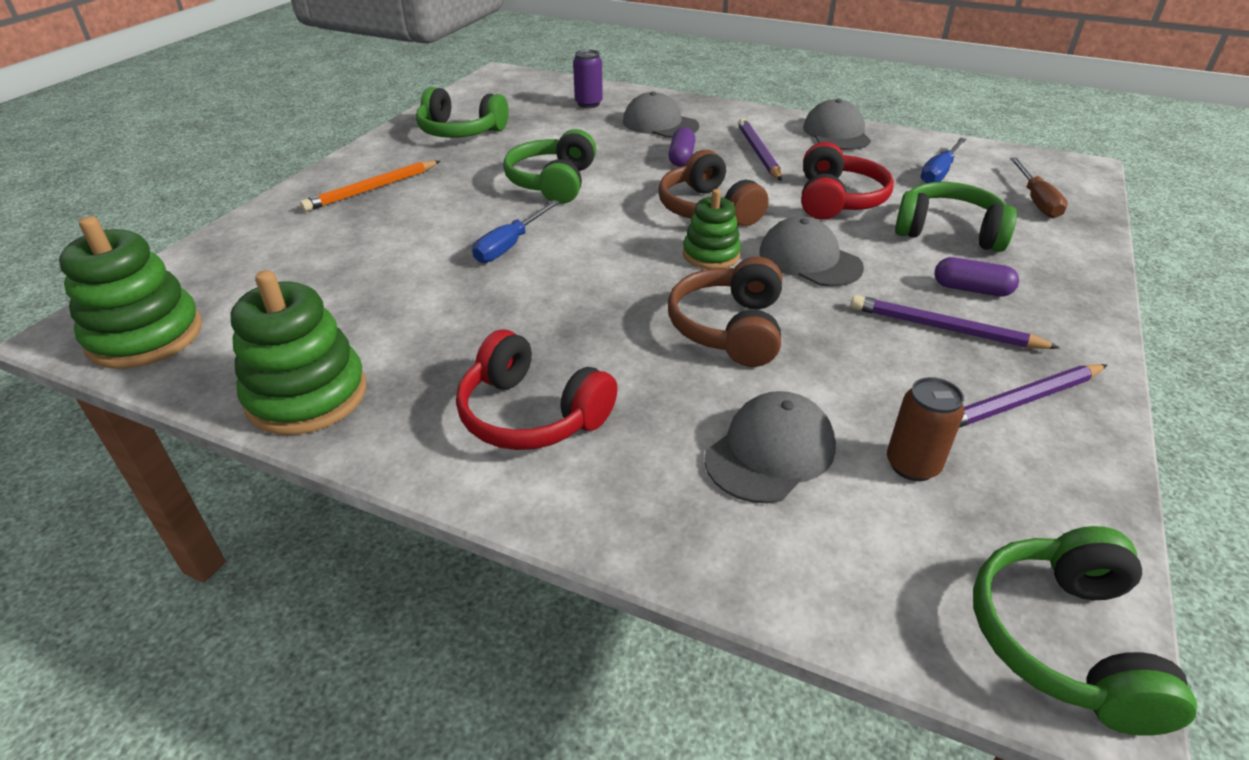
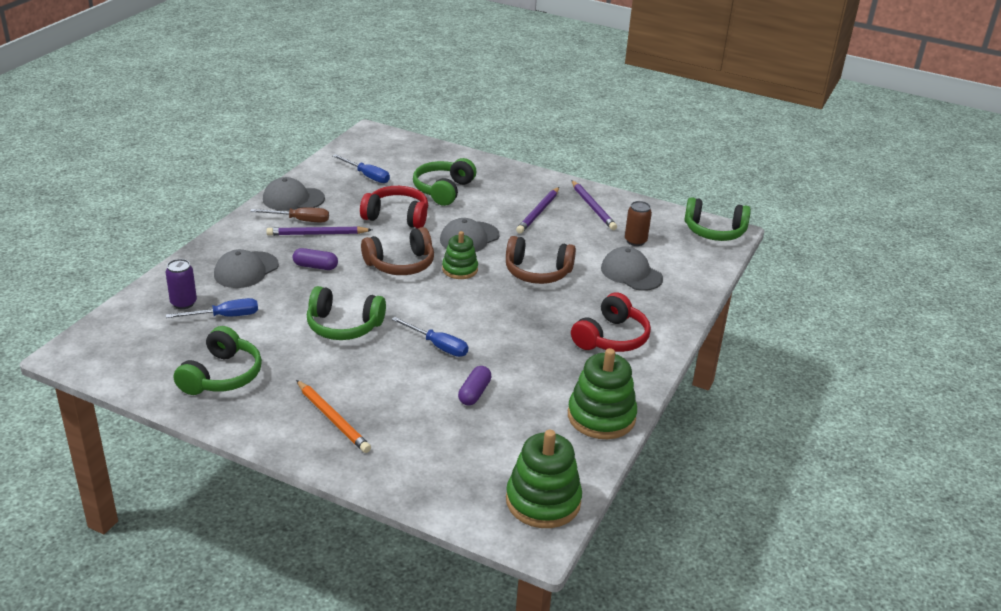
camera: 90 degrees left, 5 degrees down
(566, 123) = (224, 316): none -> blue screwdriver
(971, 289) = (503, 197): purple capsule -> purple capsule (474, 393)
(1036, 201) = (411, 156): brown screwdriver -> brown screwdriver (300, 220)

